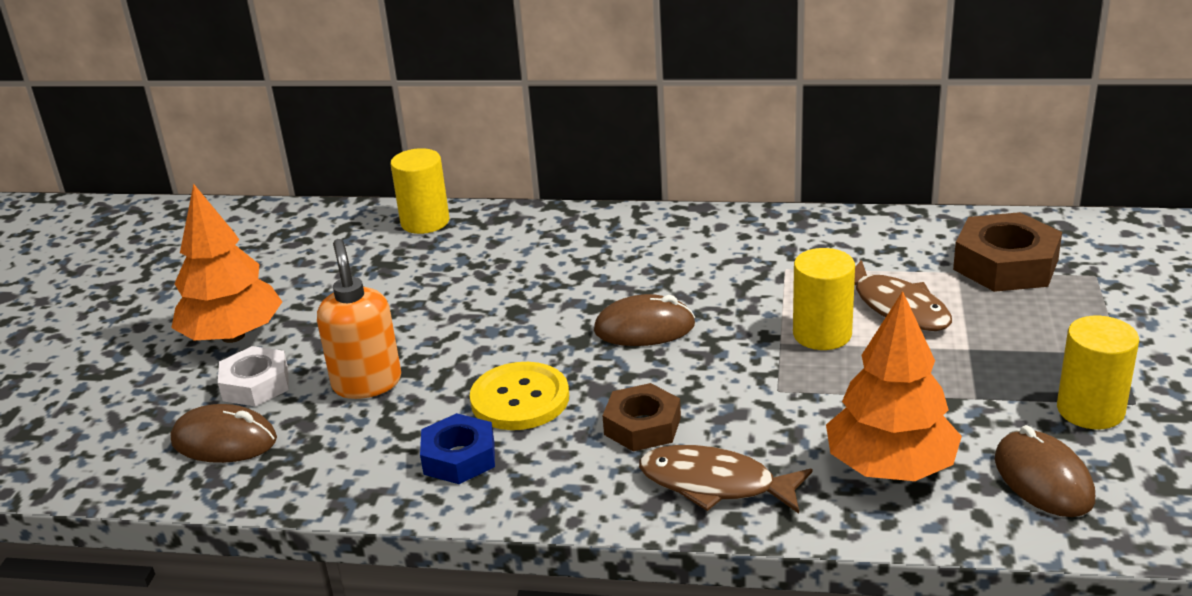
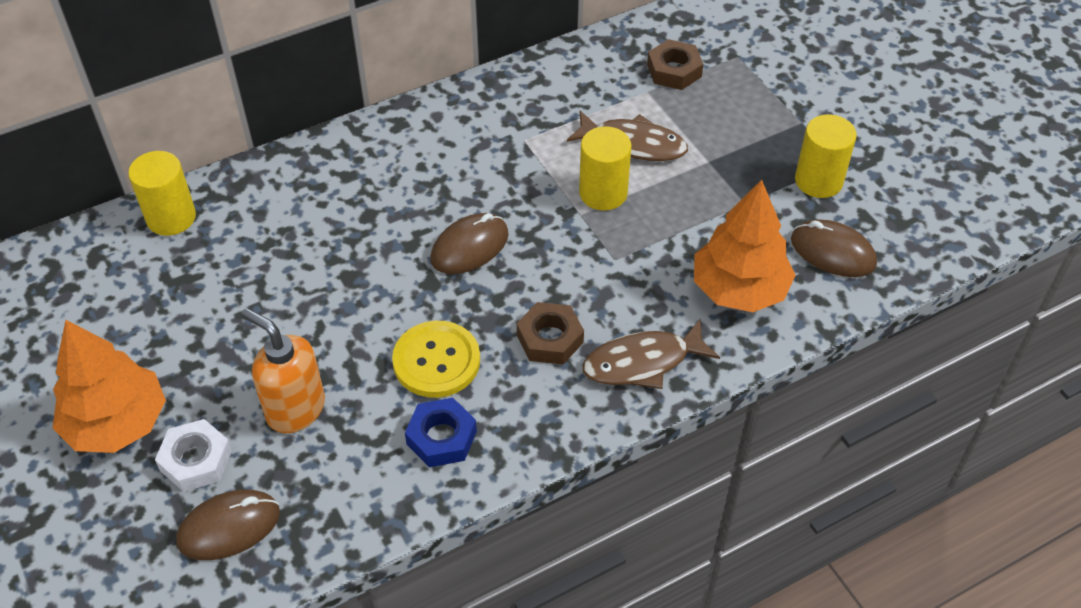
camera: 40 degrees left, 20 degrees up
(1005, 264) = (674, 71): brown nut -> brown nut, size x0.65

